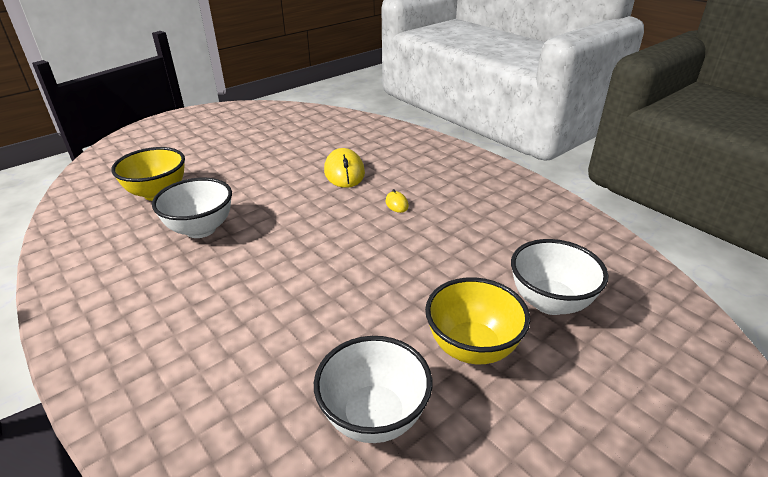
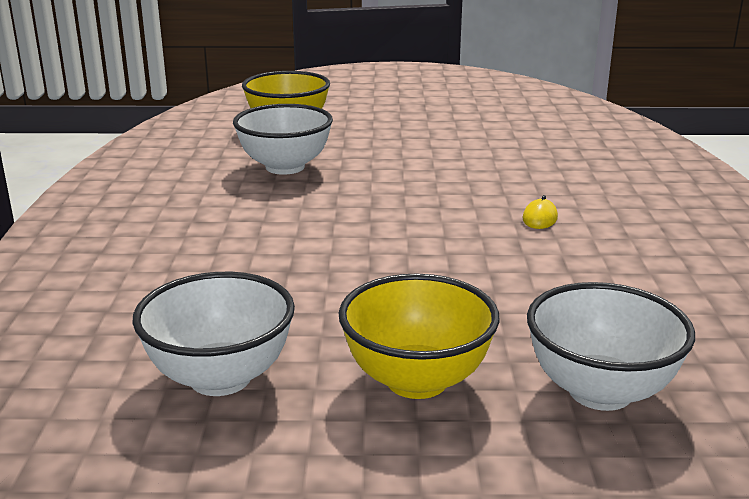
camera: 40 degrees right, 10 degrees down
(344, 172) = (519, 168): yellow mouse -> none

